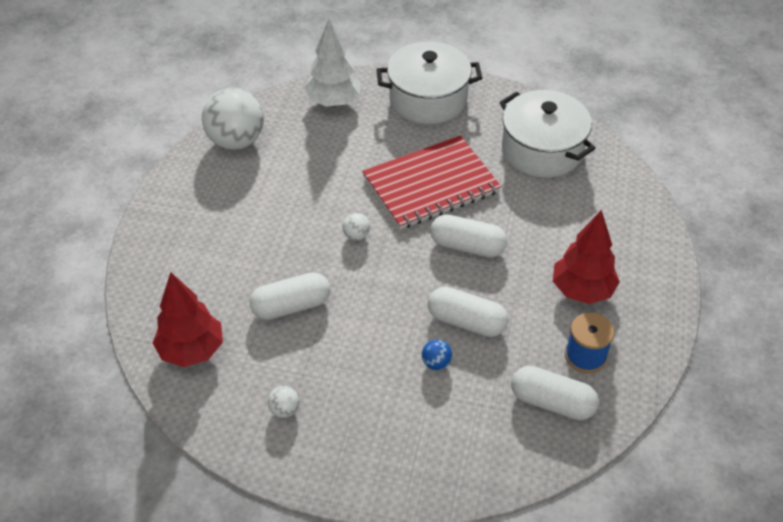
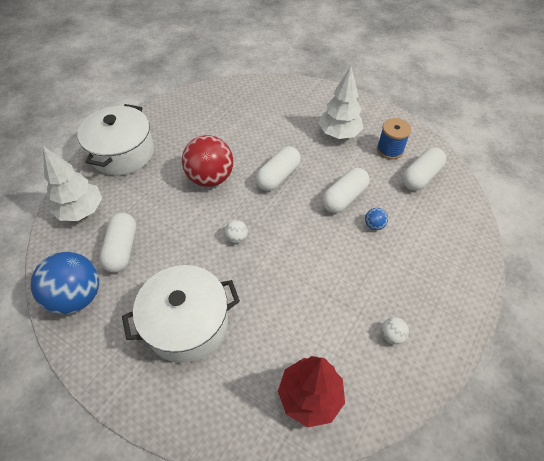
camera: 70 degrees left, 5 degrees up
(236, 141) = (77, 296): white ball -> blue ball
(291, 306) = (290, 303): white capsule -> white capsule (122, 249)
(431, 185) = (210, 178): red notebook -> red ball
(542, 150) = (212, 112): white pot -> white pot (187, 323)
(582, 290) = (339, 134): red tree -> white tree

